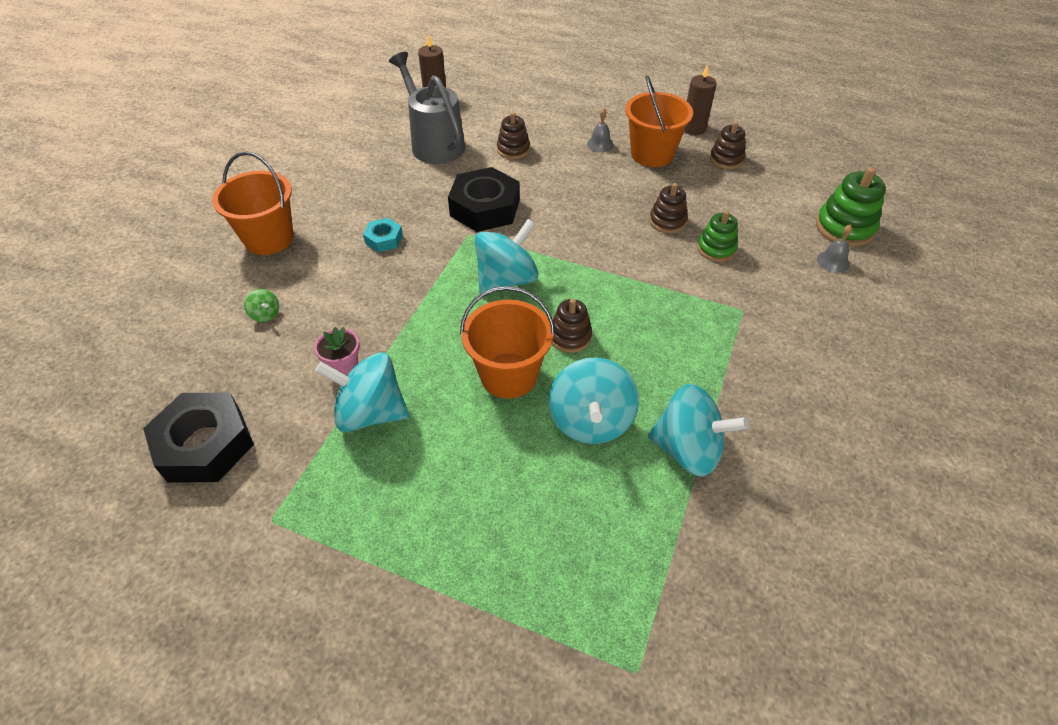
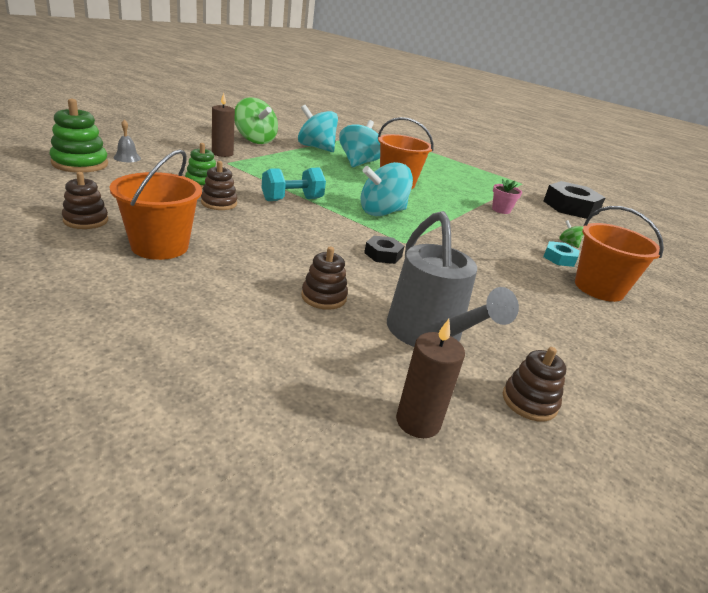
camera: 170 degrees left, 20 degrees down
(370, 412) = (480, 193): turquoise spinning top -> none
(384, 239) = (485, 259): turquoise nut -> turquoise nut (559, 258)
(485, 208) = (383, 254): black nut -> black nut, size x0.50
(570, 336) = (351, 183): brown stacking toy -> brown stacking toy (529, 401)
(600, 144) = (208, 272): grey bell -> none
(611, 259) = (292, 200): none -> turquoise dumbbell
(693, 129) = (65, 254): brown candle -> brown candle (222, 153)
(787, 415) = (255, 140): none -> green spinning top

